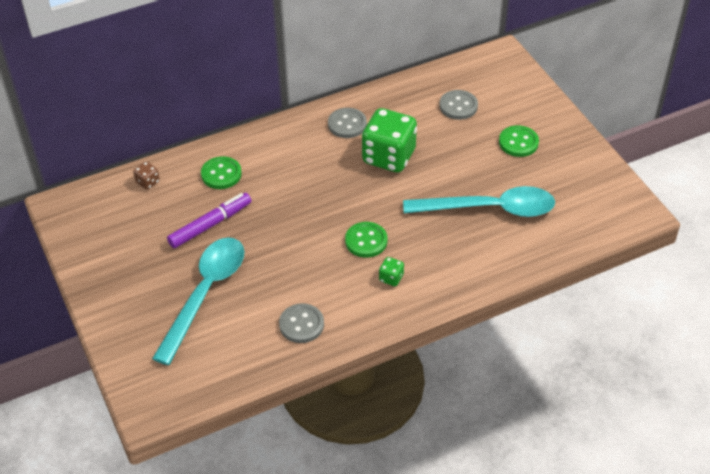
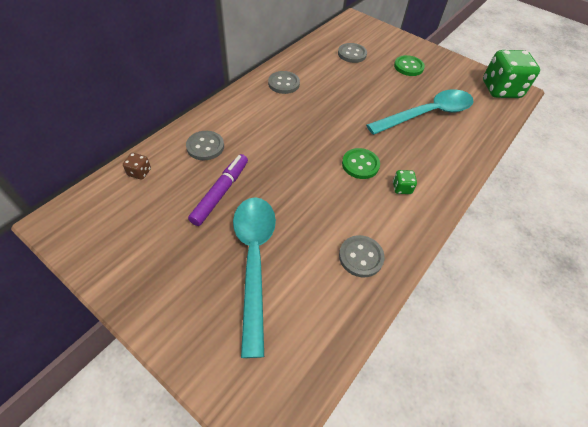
camera: 30 degrees left, 5 degrees up
(221, 174) = (205, 146): green button -> grey button
(388, 157) = (330, 98): green dice -> green dice (500, 90)

